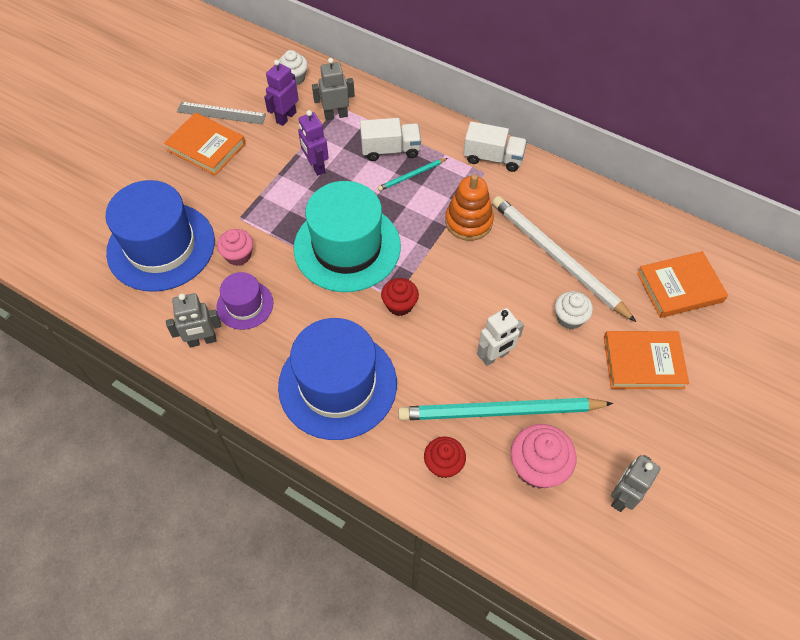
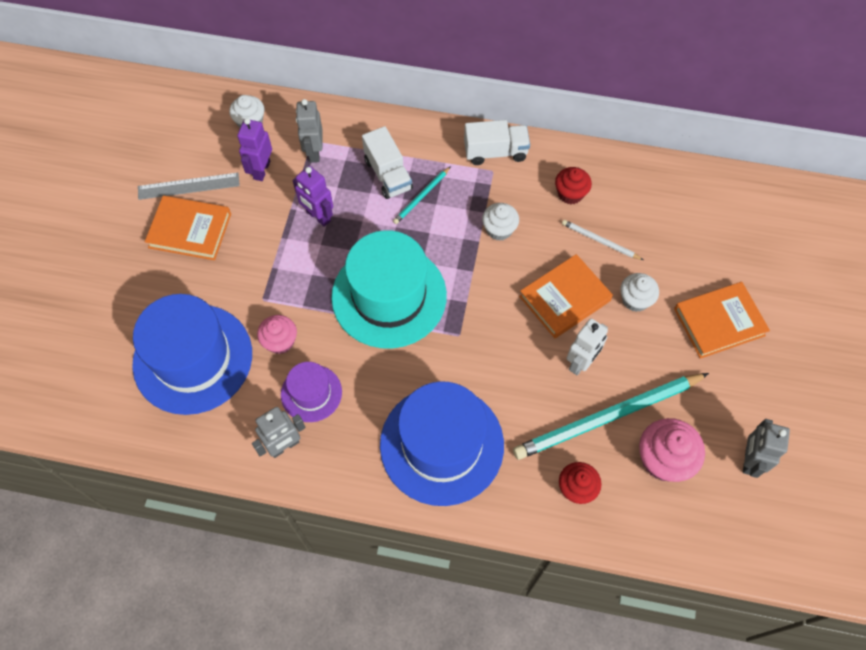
camera: 20 degrees left, 5 degrees up
(336, 115) = (314, 152): grey robot -> grey robot turned 60 degrees counterclockwise
(390, 150) = (388, 174): white truck -> white truck turned 90 degrees clockwise
(399, 305) = (467, 340): red cupcake -> red cupcake (570, 194)
(468, 221) = (499, 229): orange stacking toy -> white cupcake
(557, 258) = (600, 241): white pencil -> white pencil, size x0.45
(679, 287) = (724, 234): orange book -> orange book (565, 298)

